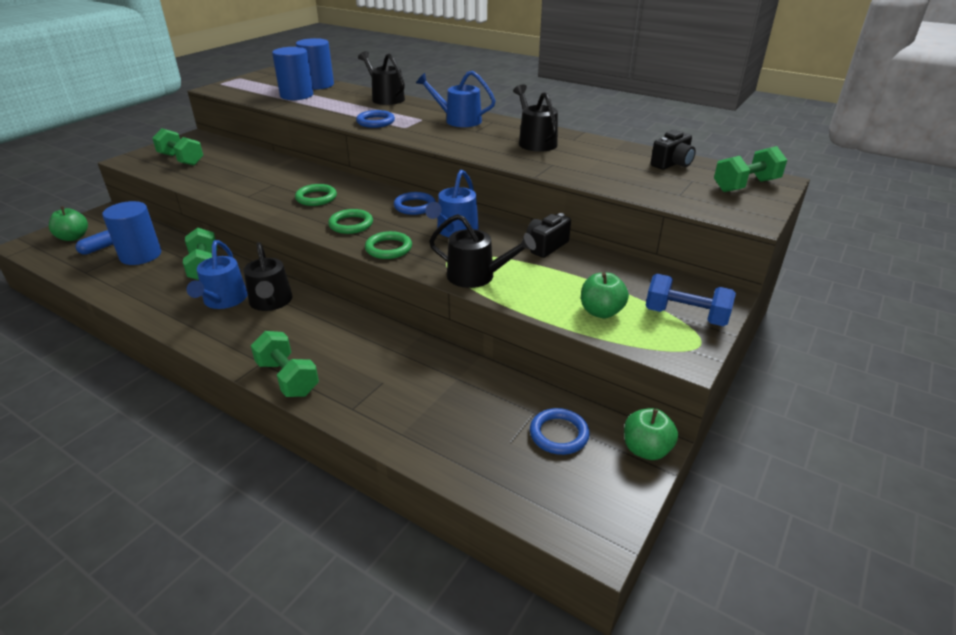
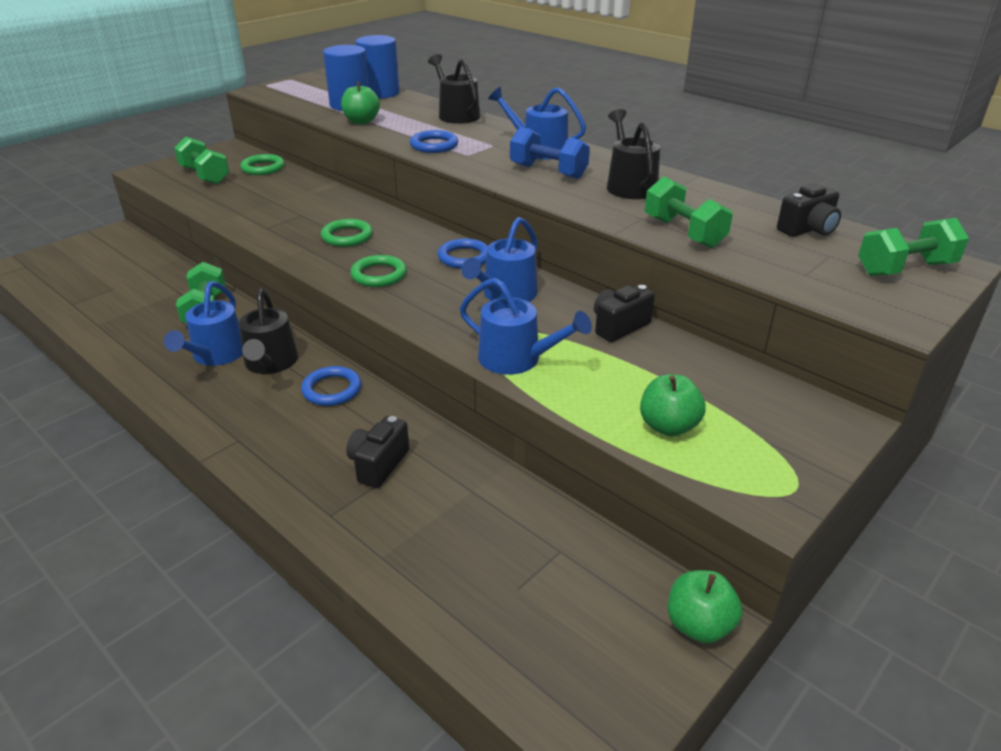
camera: 10 degrees right, 0 degrees up
(73, 237) = (71, 260): green apple -> green apple (361, 121)
(99, 248) = (95, 276): blue capsule -> none
(140, 255) = (138, 289): blue cylinder -> none
(287, 378) = (263, 465): green dumbbell -> green dumbbell (683, 232)
(380, 368) = (378, 465): none -> black camera
(388, 248) = (416, 311): green ring -> green ring (263, 168)
(476, 276) = (516, 359): black watering can -> blue watering can
(559, 434) = (585, 586): blue ring -> blue ring (332, 389)
(685, 316) = (785, 445): blue dumbbell -> blue dumbbell (548, 171)

